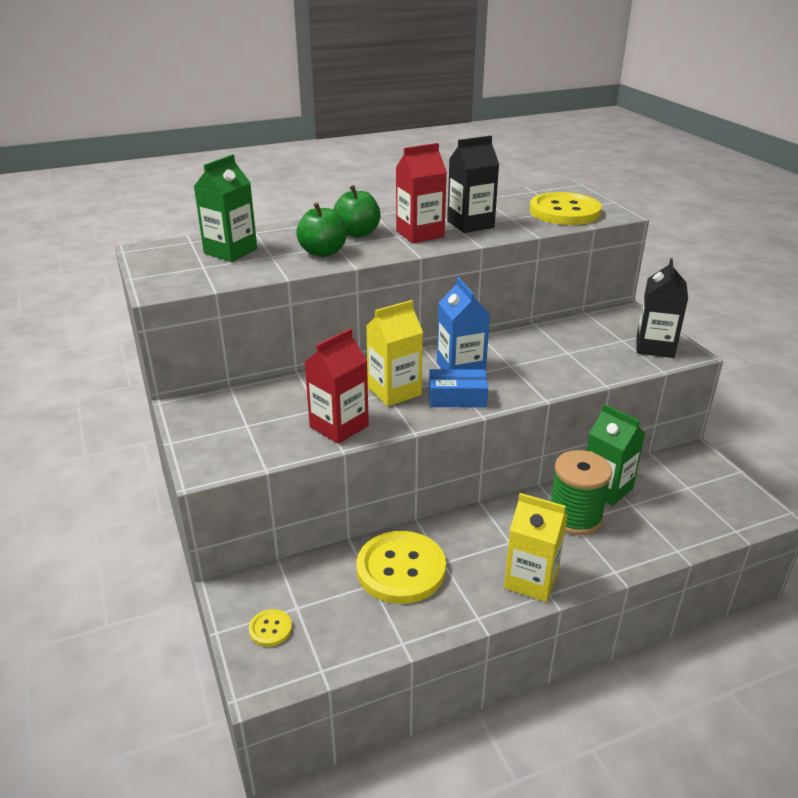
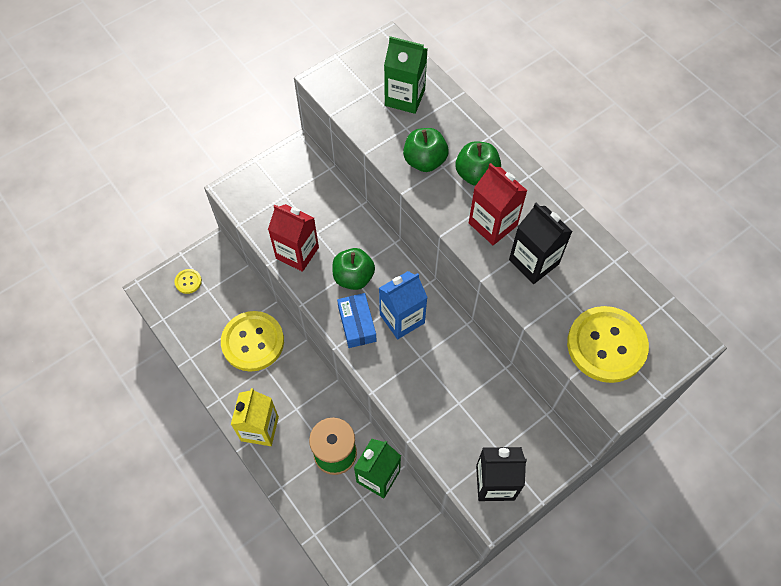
camera: 75 degrees right, 30 degrees up
(394, 391) = (353, 277): yellow carton -> green apple

